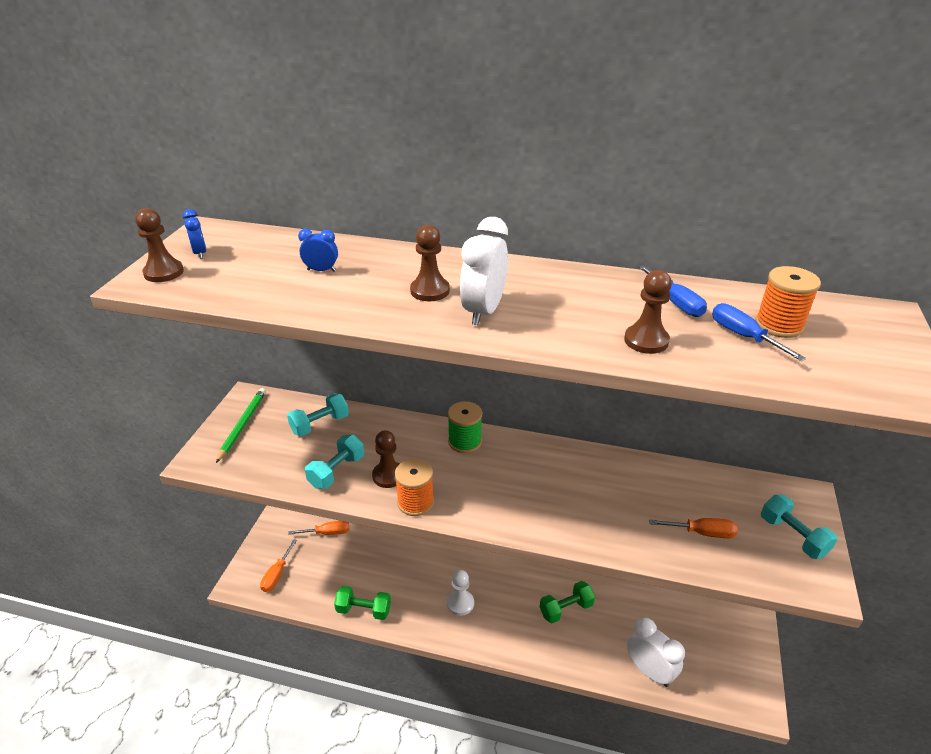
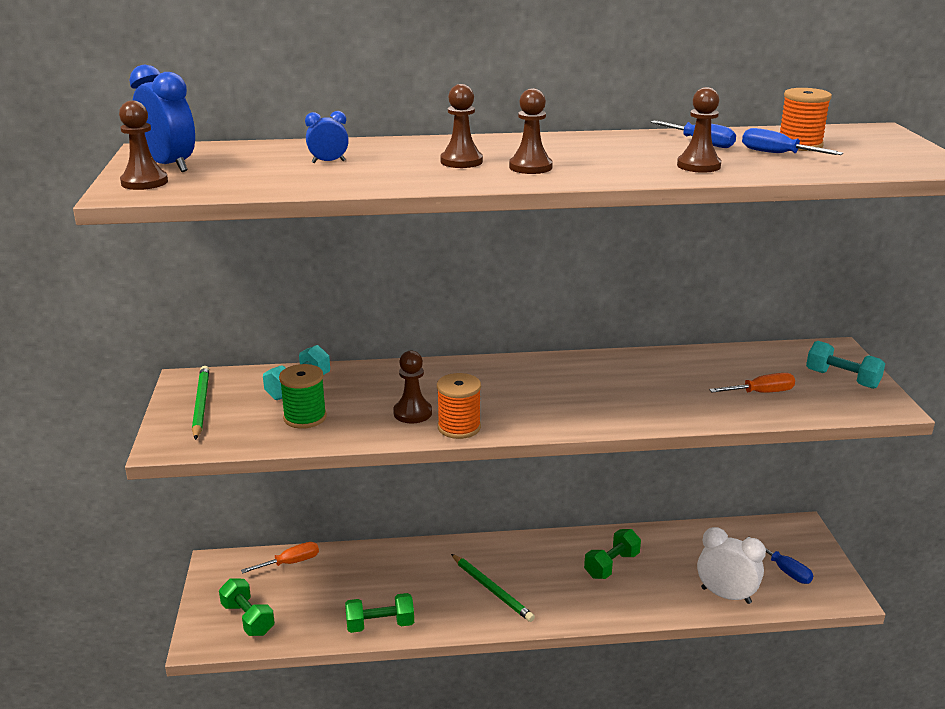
camera: 20 degrees left, 10 degrees down
(200, 253) = (170, 166): blue clock -> blue clock, size x1.88
(277, 574) = (248, 619): orange screwdriver -> green dumbbell
(337, 471) = (349, 421): turquoise dumbbell -> none
(460, 603) = (492, 589): white pawn -> green pencil
(465, 442) = (477, 371): green spool -> green spool (305, 417)
(483, 311) = (530, 167): white clock -> brown pawn
(715, 661) = (784, 570): none -> blue screwdriver

